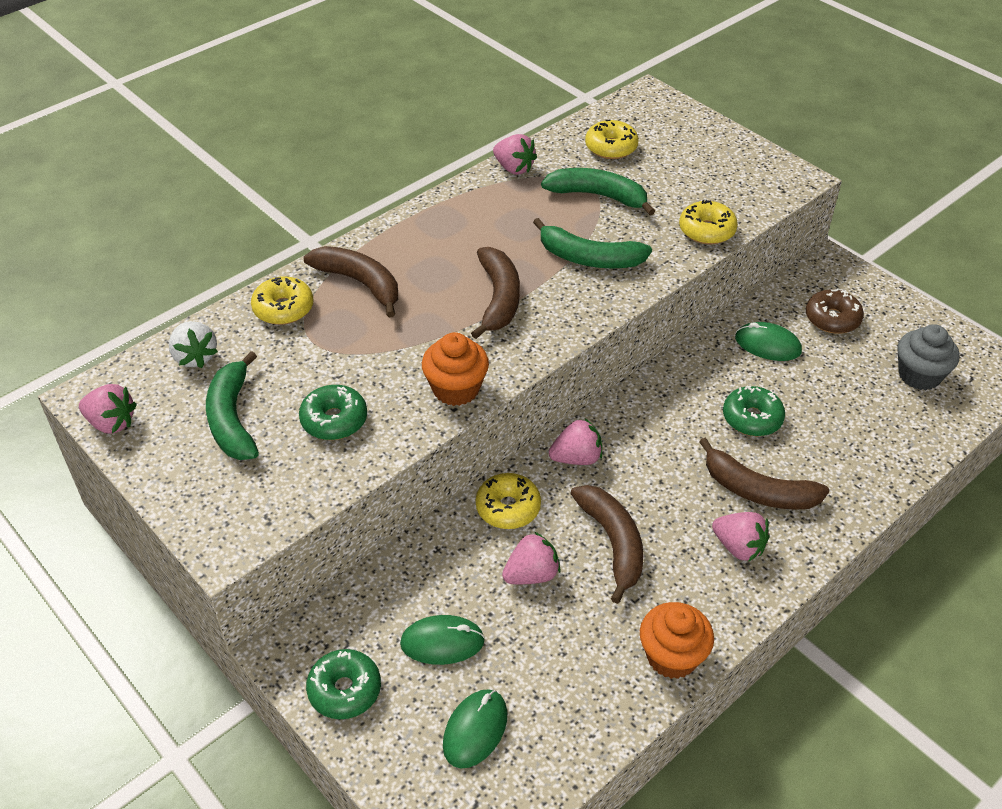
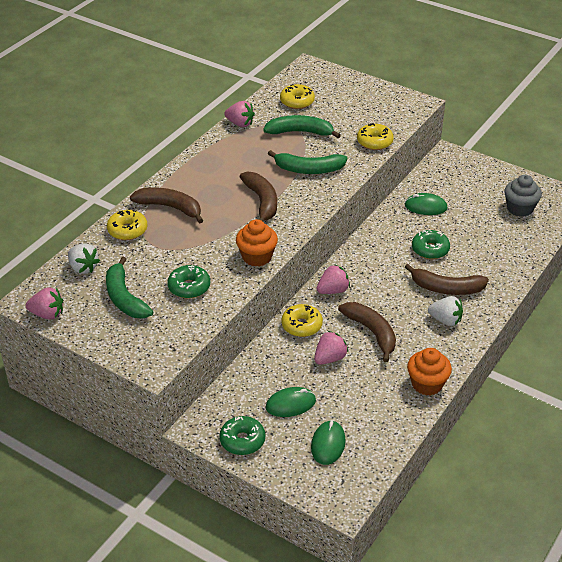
camera: 15 degrees left, 5 degrees down
(738, 547) = (445, 320): pink strawberry -> white strawberry
(832, 319) = (459, 185): brown donut -> none

